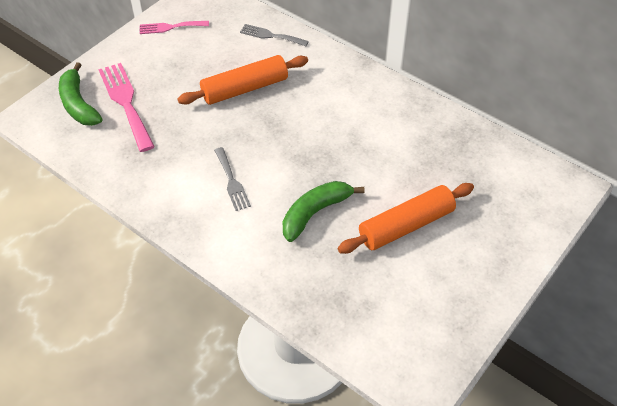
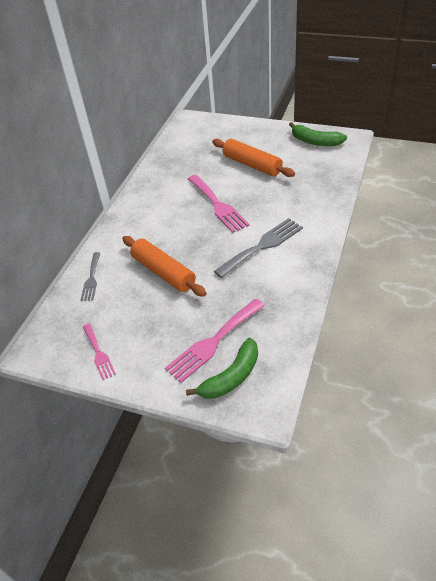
camera: 105 degrees left, 5 degrees down
(232, 181) = (262, 246): grey fork -> grey fork, size x1.68
(315, 213) = (265, 201): green banana -> green banana (315, 141)
(333, 163) = (218, 205): none -> pink fork

